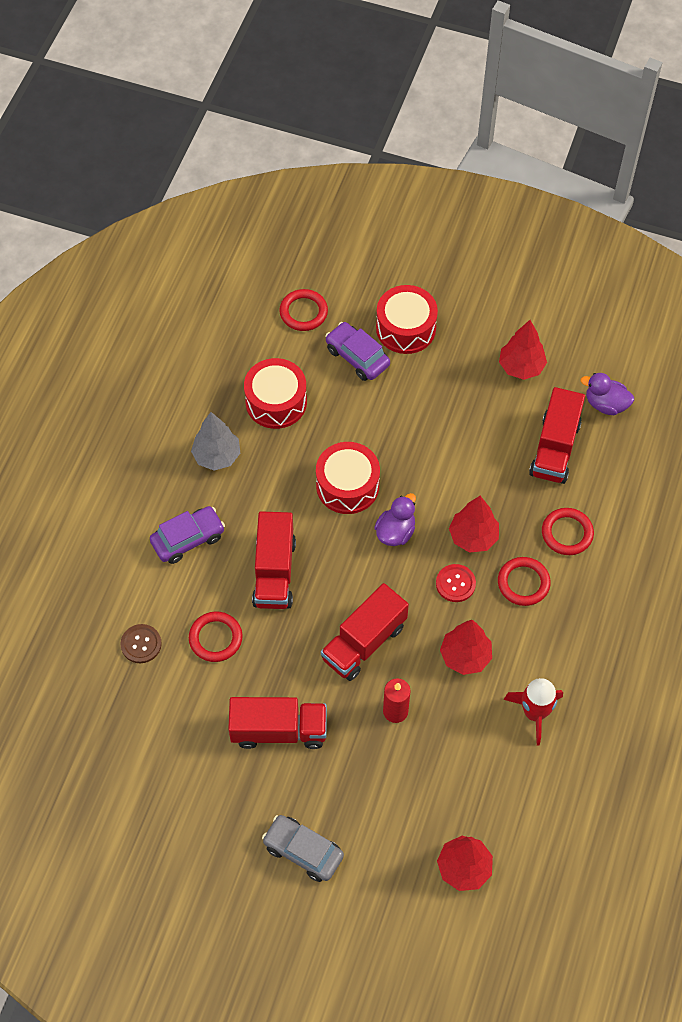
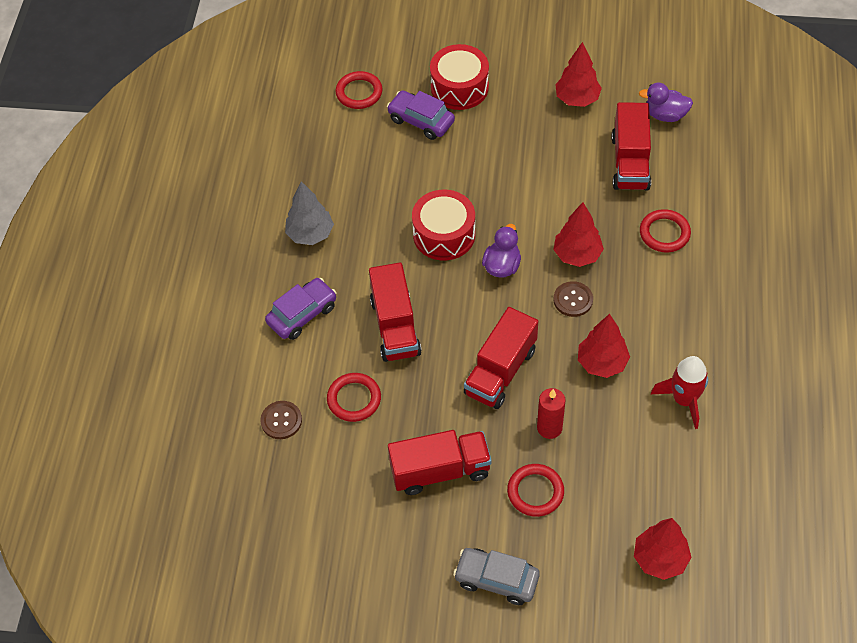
camera: 10 degrees left, 5 degrees down
(276, 402) = (354, 175): red drum -> none
(455, 584) = (573, 300): red button -> brown button
(523, 583) = (637, 285): red ring -> red ring (535, 492)

